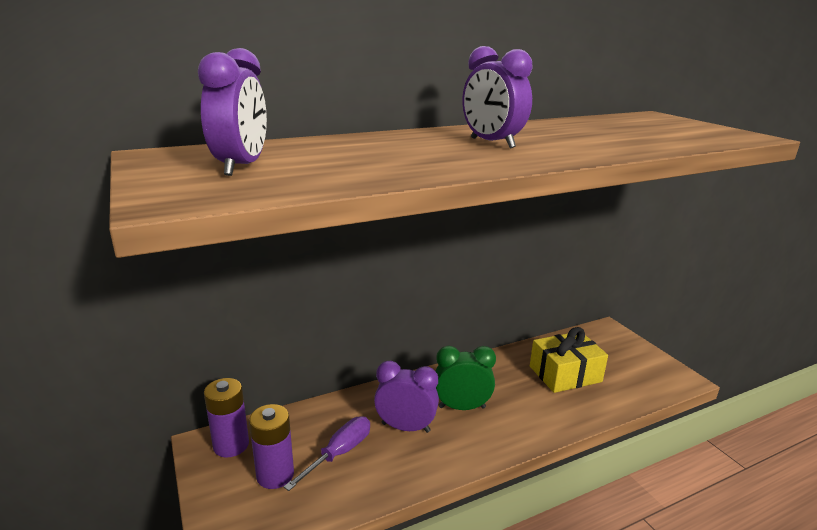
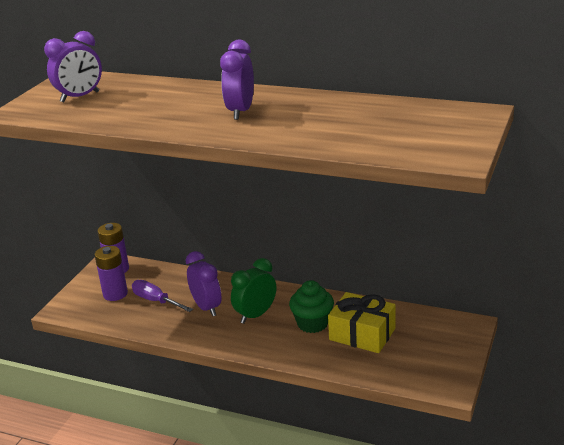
camera: 50 degrees right, 5 degrees up
(339, 453) = (156, 301): purple screwdriver -> purple screwdriver turned 135 degrees counterclockwise
(462, 407) = (255, 315): green clock -> green clock turned 90 degrees counterclockwise
(518, 387) = (312, 323): none -> green cupcake

